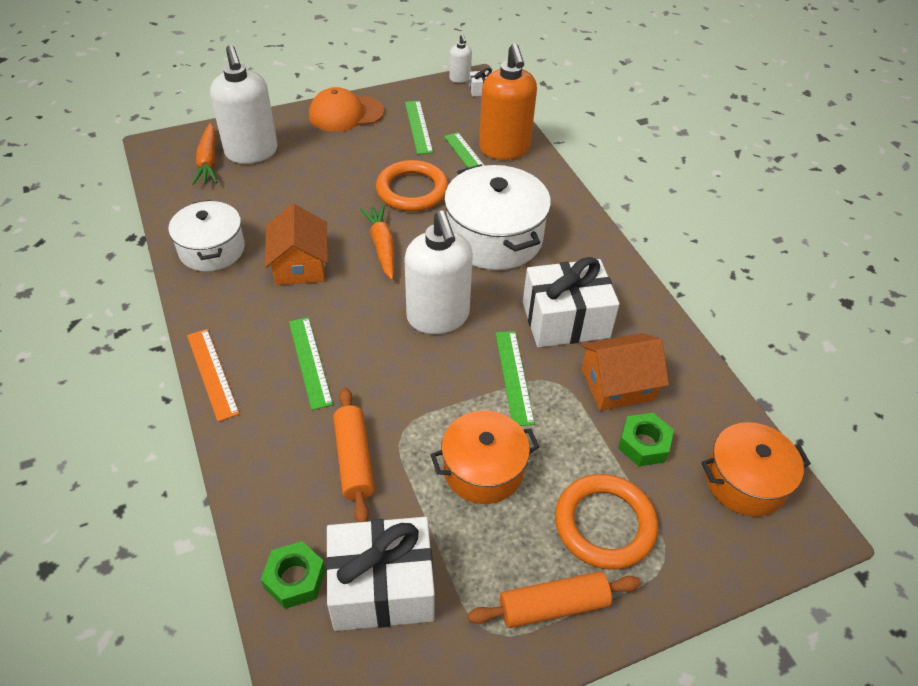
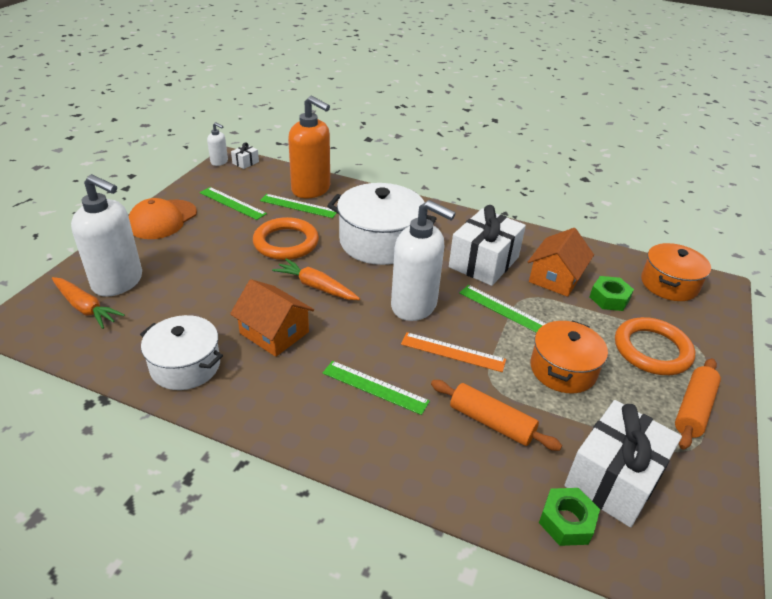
camera: 45 degrees left, 10 degrees down
(212, 373) = (316, 446): orange ruler -> orange ruler (453, 352)

